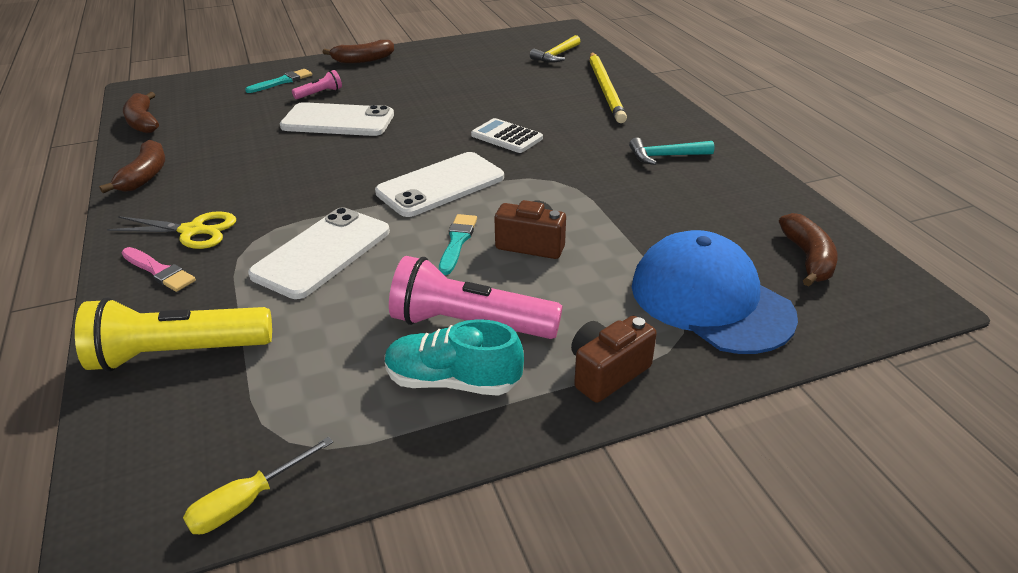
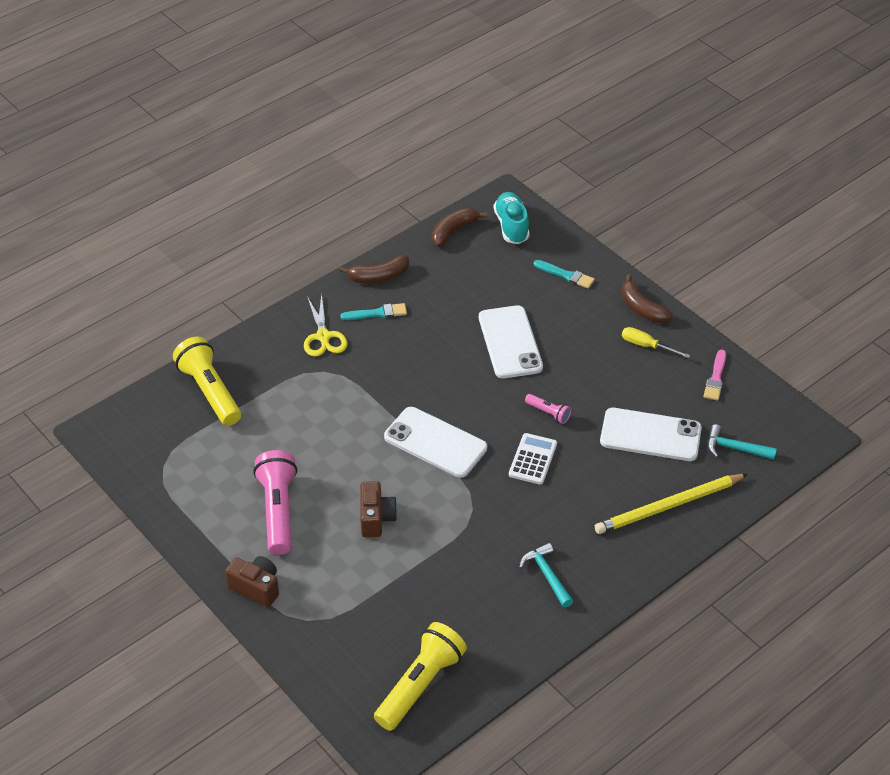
camera: 70 degrees right, 10 degrees up
(159, 271) = (276, 344): pink brush -> pink brush (715, 378)
(247, 501) = (123, 468): yellow screwdriver -> yellow screwdriver (646, 346)
(320, 93) = (555, 309): pink flashlight -> pink flashlight (548, 413)
(322, 253) = (324, 411): white phone -> white phone (650, 435)
(452, 381) = (226, 518): turquoise shoe -> turquoise shoe (511, 226)
(457, 242) = (363, 476): turquoise brush -> turquoise brush (377, 313)
(556, 55) = (734, 448): yellow hammer -> turquoise hammer
(710, 300) = (347, 630): blue cap -> none
(808, 258) = (420, 685): brown banana -> yellow flashlight

